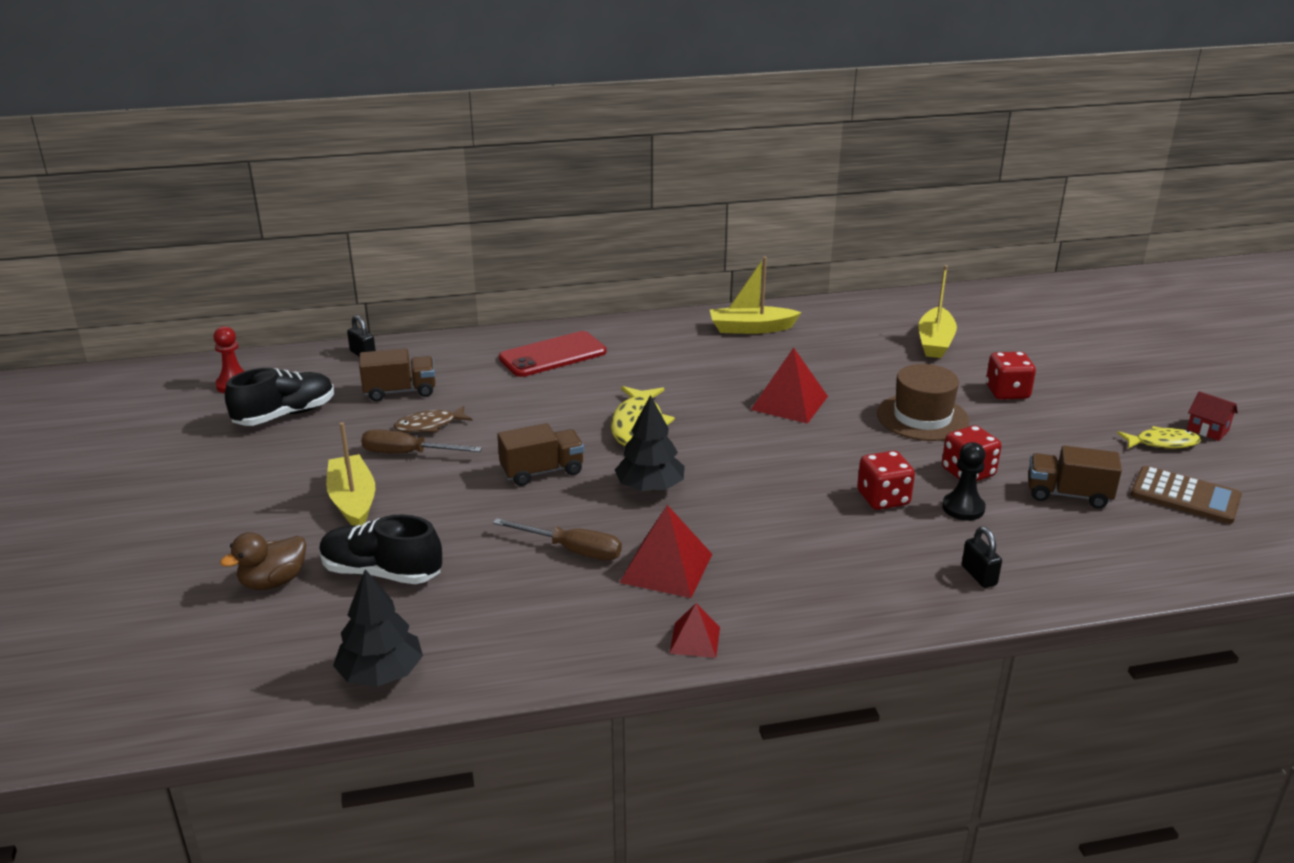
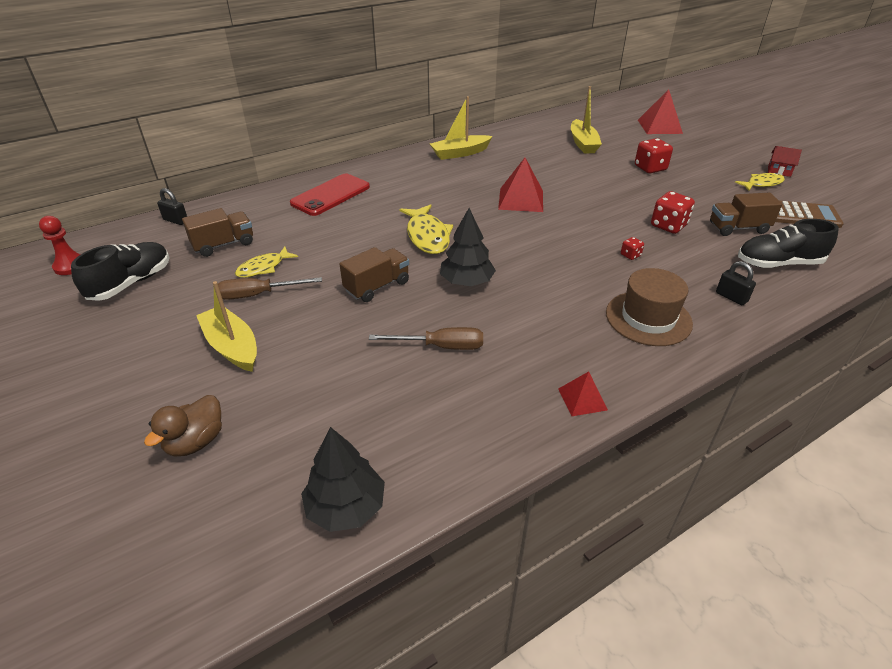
camera: 20 degrees left, 10 degrees up
(381, 572) = (293, 406): black shoe -> black shoe (778, 263)
(429, 425) = (263, 268): brown fish -> yellow fish
(666, 568) = (521, 344): red pyramid -> red pyramid (659, 126)
(883, 498) = (630, 255): red dice -> red dice, size x0.51
(922, 417) = (612, 194): brown hat -> brown hat (648, 318)
(963, 508) = (684, 251): black pawn -> none

